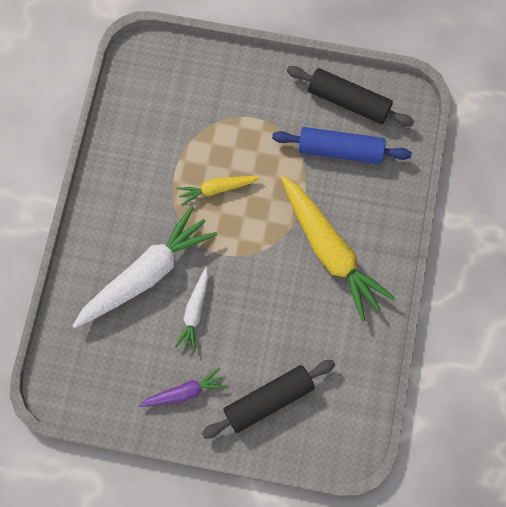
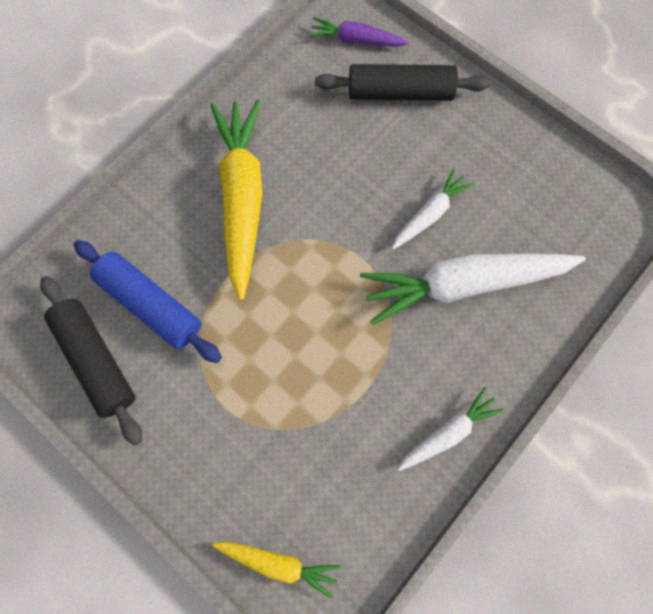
camera: 150 degrees left, 0 degrees up
(111, 175) = (448, 432): none -> white carrot
(184, 392) = (483, 142): purple carrot -> purple carrot (356, 40)
(217, 189) = (326, 339): yellow carrot -> yellow carrot (278, 563)

